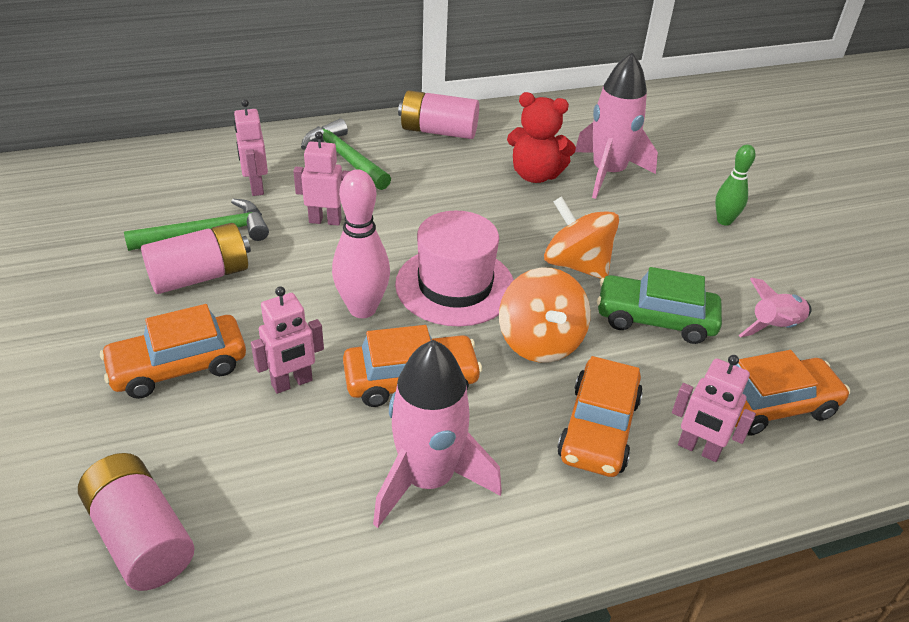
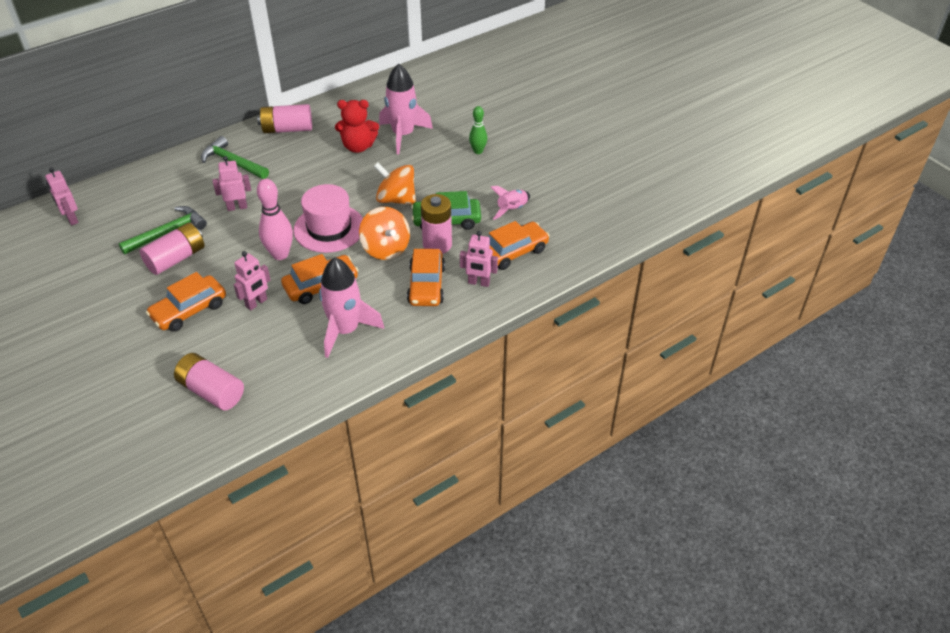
camera: 15 degrees left, 5 degrees up
(256, 187) = (184, 195): pink robot -> pink robot (71, 219)
(632, 357) = (437, 245): none -> pink battery

